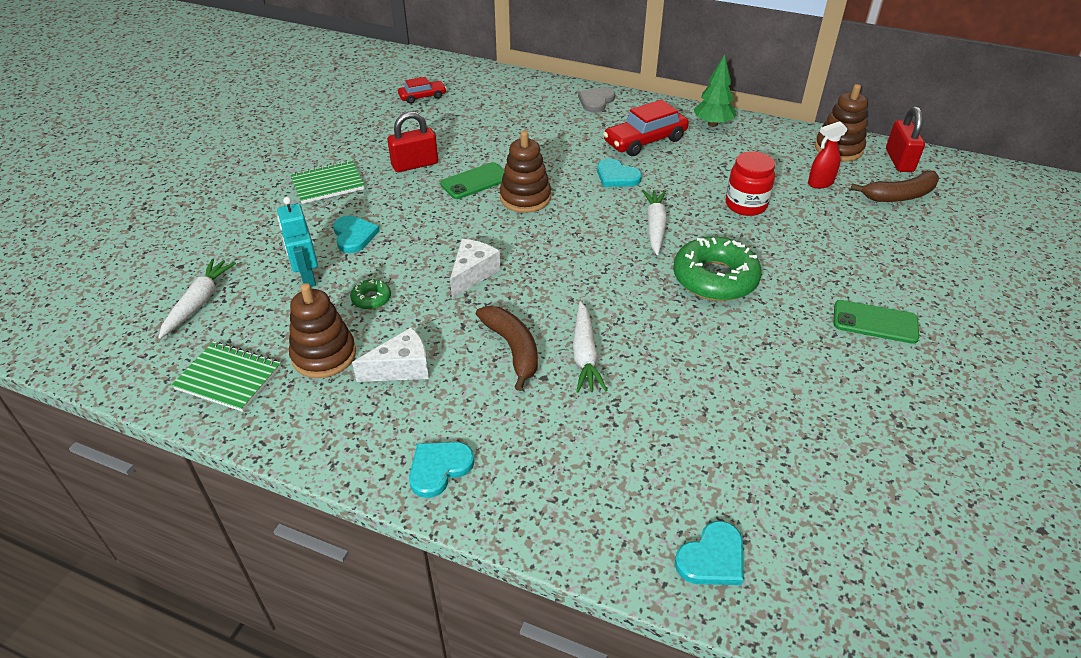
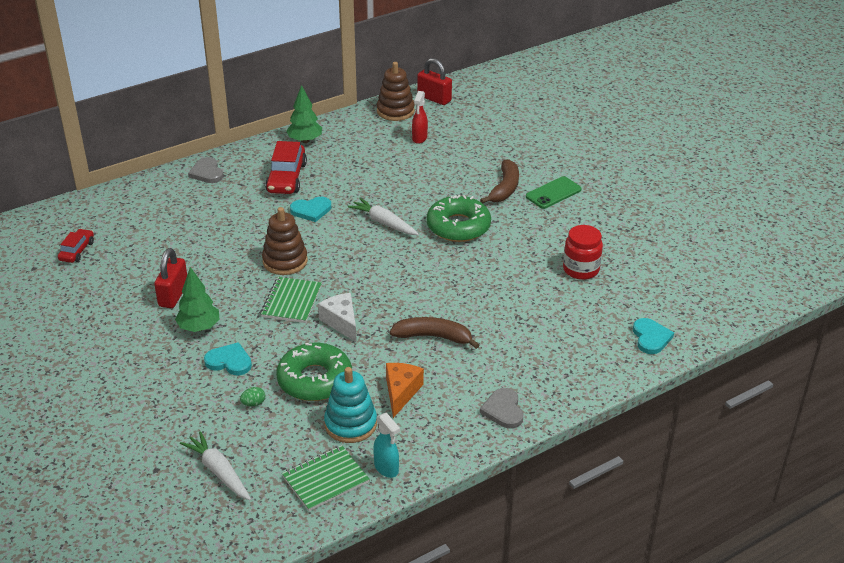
camera: 55 degrees left, 5 degrees down
(273, 415) = (386, 468): none -> turquoise spray bottle
(307, 278) = (253, 403): turquoise robot -> green egg
(324, 355) = (350, 424): brown stacking toy -> turquoise stacking toy
(328, 184) = (140, 350): green notebook -> green notebook (291, 301)
(371, 299) = (315, 380): green donut -> green donut, size x2.21
(385, 198) = (199, 327): none -> green tree
(401, 368) = (401, 392): white cheese -> orange cheese
(439, 468) = (503, 410): turquoise heart -> grey heart
(475, 181) = (235, 275): green phone -> none
(585, 355) = (469, 310): white carrot -> none
(746, 205) = (406, 177): red jar -> red jar (581, 269)
(899, 195) = (465, 119): brown banana -> brown banana (504, 188)

